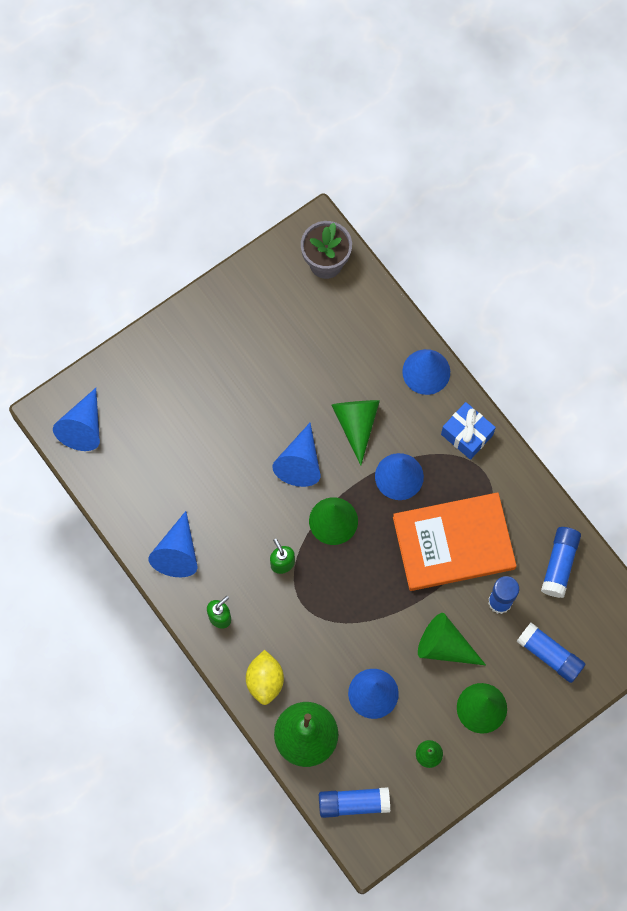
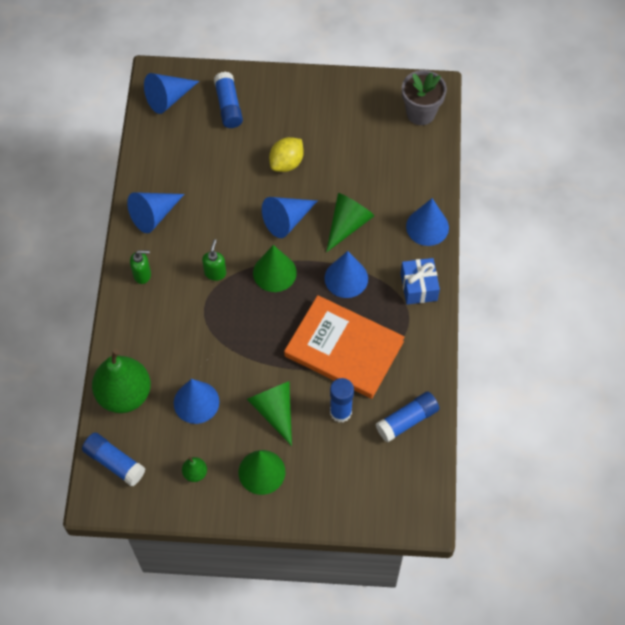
camera: 40 degrees right, 10 degrees down
(265, 681) = (132, 337): yellow lemon -> yellow lemon (286, 163)
(549, 655) = (343, 475): blue glue stick -> blue glue stick (228, 106)

